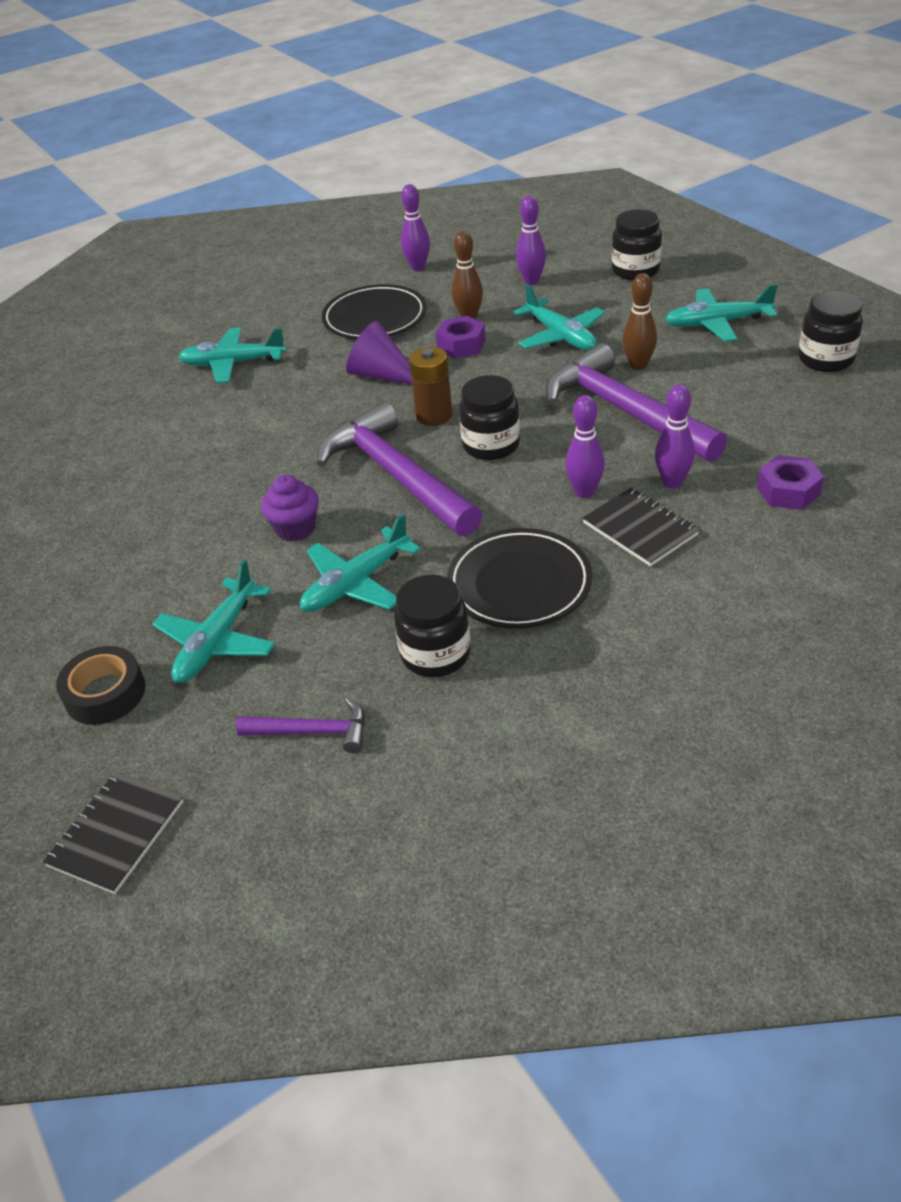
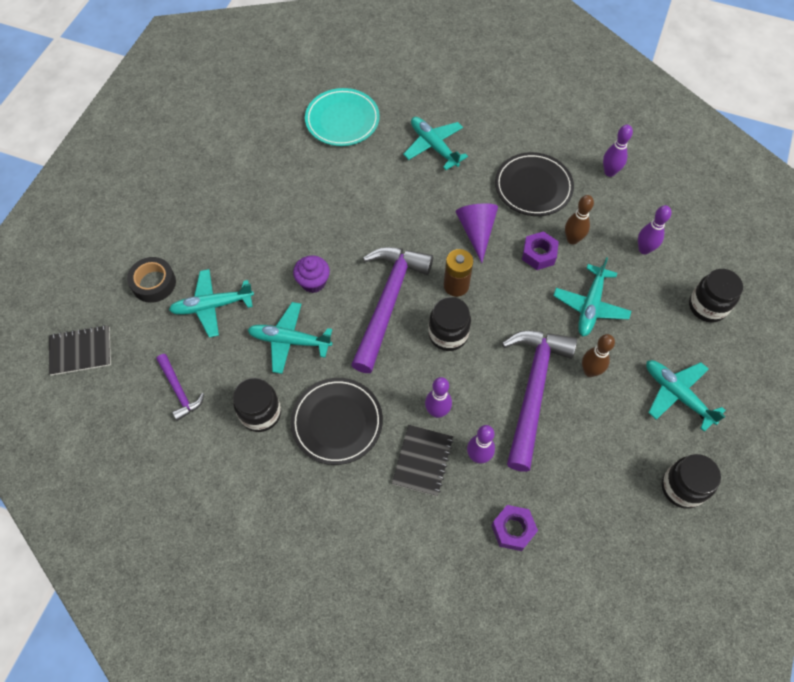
camera: 50 degrees right, 20 degrees up
(100, 417) = (342, 120): none -> turquoise plate

